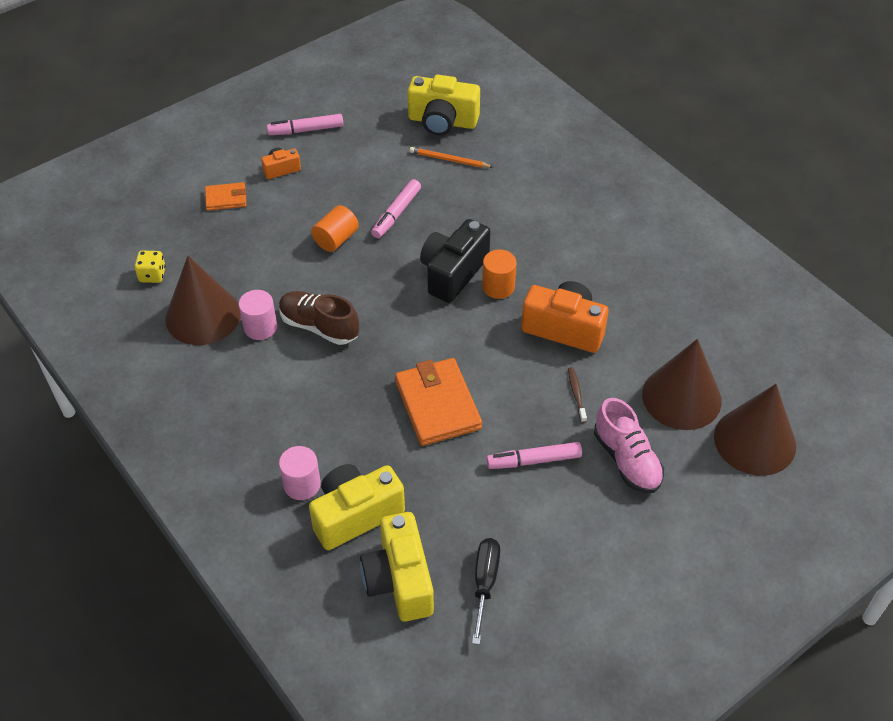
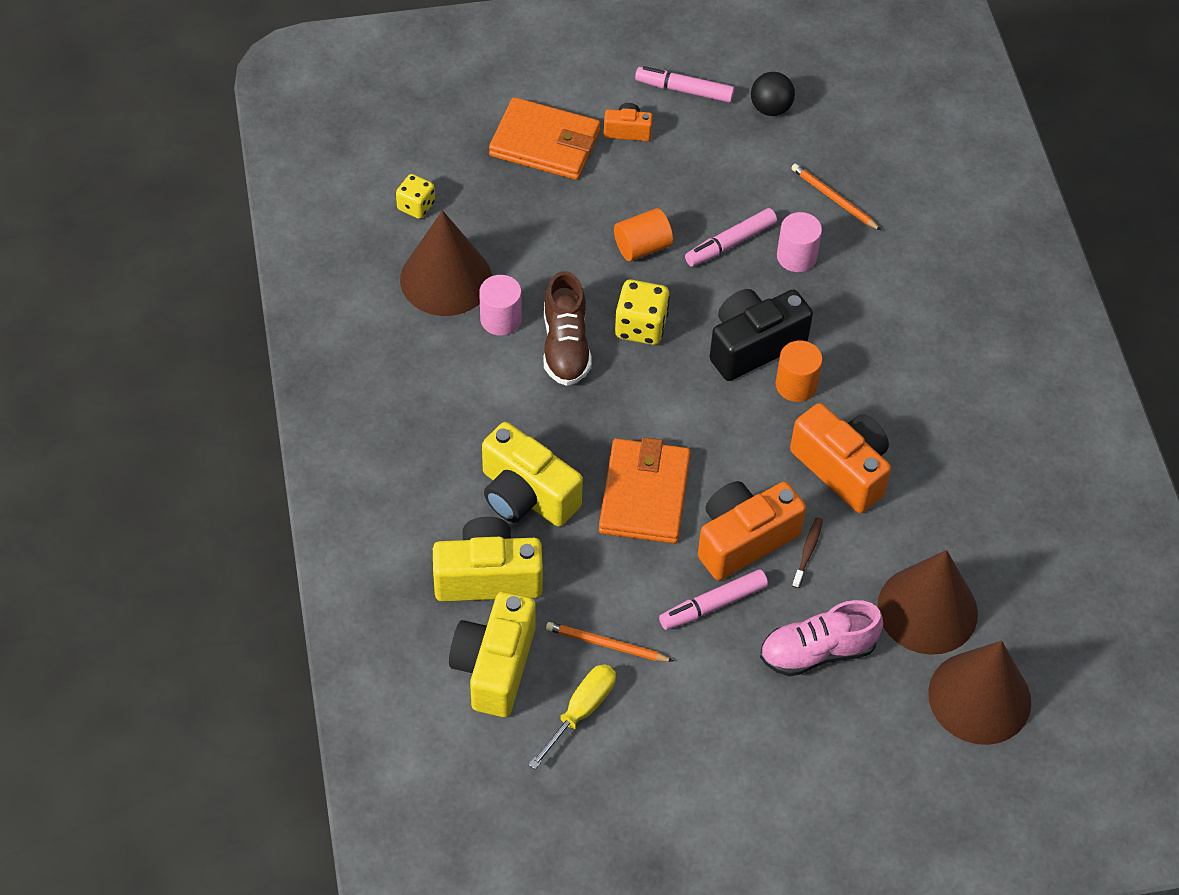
camera: 25 degrees right, 5 degrees up
(226, 198) = (545, 143): orange wallet -> orange wallet, size x1.87
(302, 484) = (450, 518): pink cylinder -> pink cylinder (796, 256)
(319, 326) = (565, 346): brown shoe -> brown shoe turned 150 degrees counterclockwise
(366, 292) = (641, 326): none -> yellow dice
(372, 120) = (770, 108): none -> black ball
(442, 121) = (856, 144): yellow camera -> yellow camera (526, 495)
(474, 524) = (606, 644): none -> orange pencil
(484, 584) = (580, 712): black screwdriver -> yellow screwdriver
(527, 405) = (744, 539): none -> orange camera
(534, 460) = (713, 605): pink marker -> pink marker turned 45 degrees counterclockwise
(626, 460) = (817, 651): pink shoe -> pink shoe turned 75 degrees clockwise

